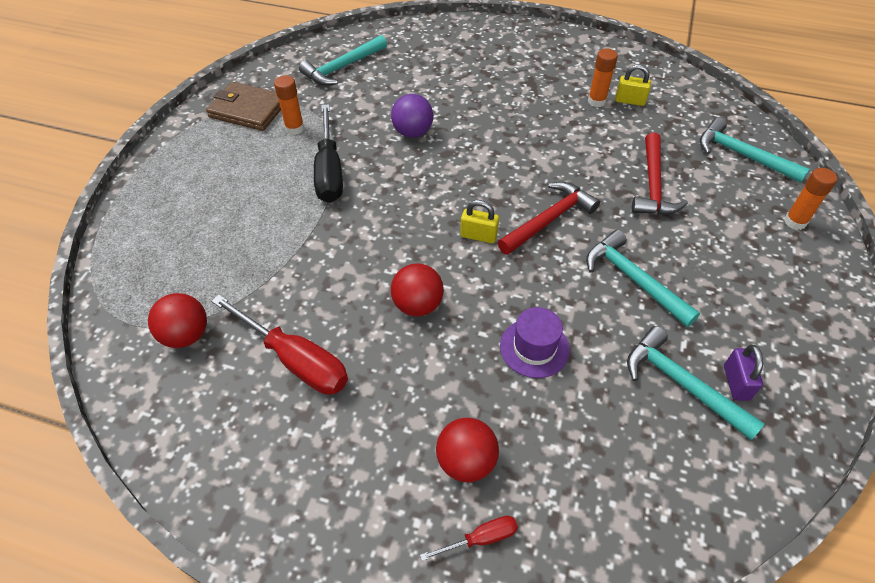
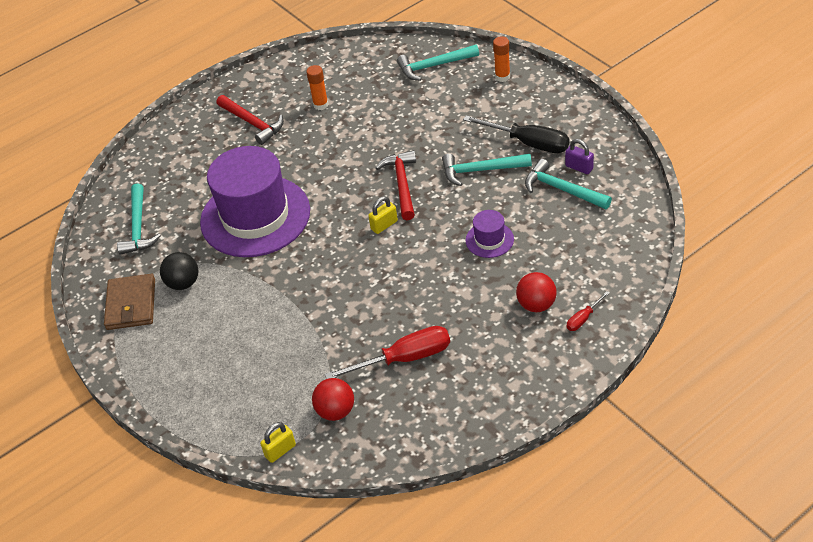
camera: 50 degrees left, 5 degrees down
(248, 110) = (131, 304): brown wallet -> brown wallet turned 60 degrees counterclockwise
(294, 128) = (183, 283): orange glue stick -> black ball
(329, 171) = (250, 279): black screwdriver -> black screwdriver (528, 143)
(412, 132) = (255, 216): purple ball -> purple hat
(417, 305) = (413, 280): red ball -> none
(480, 538) = (583, 318): red screwdriver -> red screwdriver turned 150 degrees counterclockwise
(630, 101) = (337, 88): yellow padlock -> yellow padlock (280, 450)
(652, 185) = (419, 121): red hammer -> red hammer (252, 123)
(681, 383) = (562, 189): turquoise hammer -> turquoise hammer turned 45 degrees clockwise

